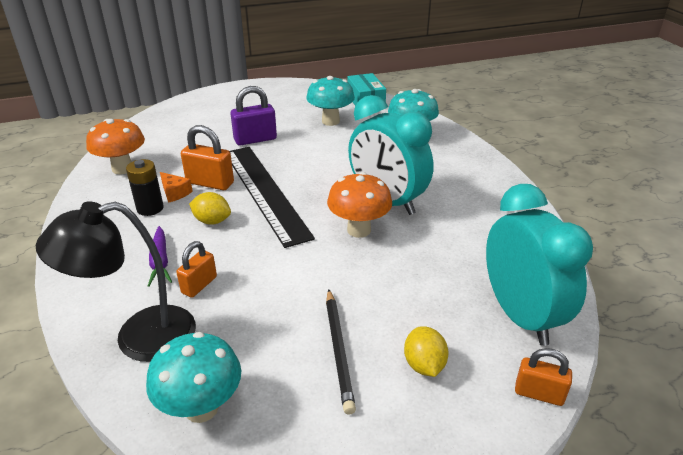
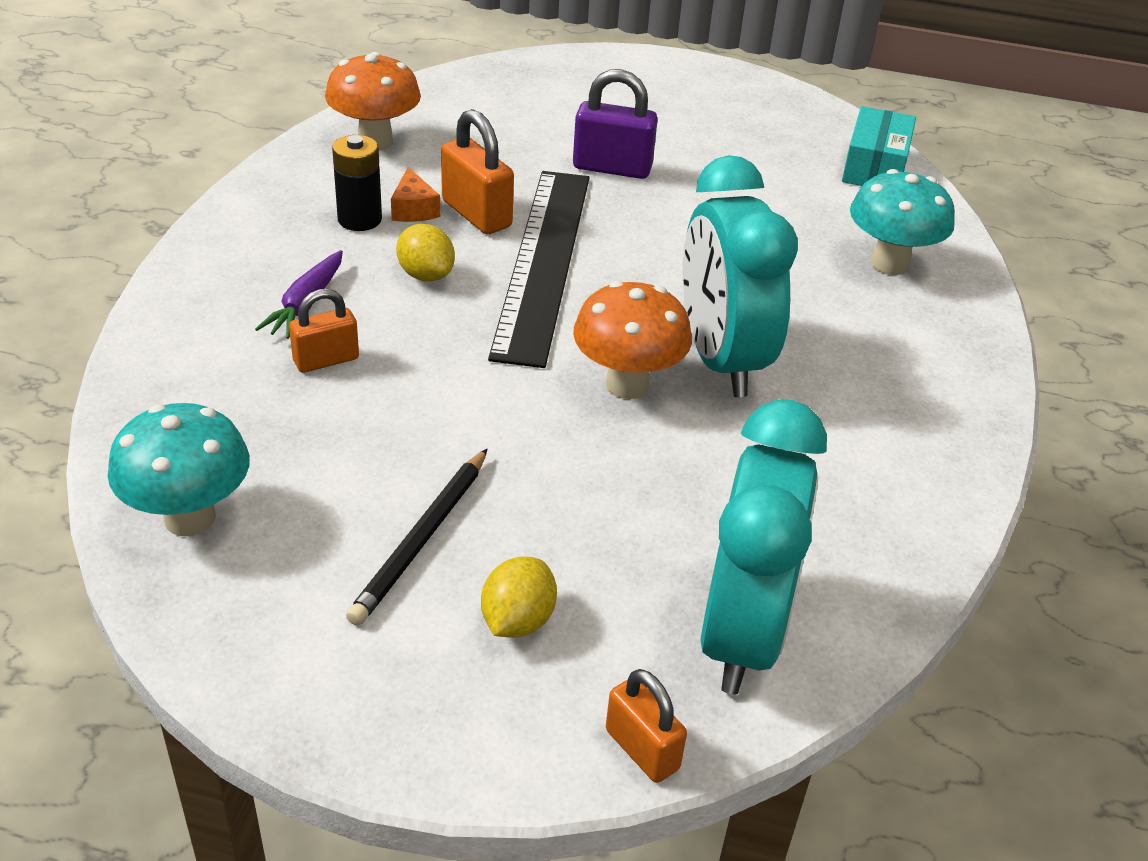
camera: 30 degrees right, 5 degrees up
(139, 337) = (195, 393): black lamp -> none
(330, 121) = (770, 182): turquoise mushroom -> none

